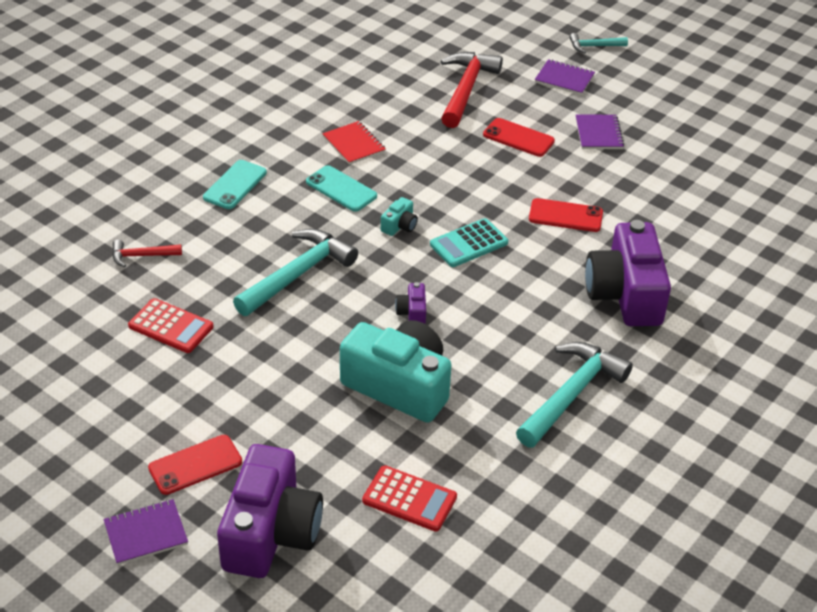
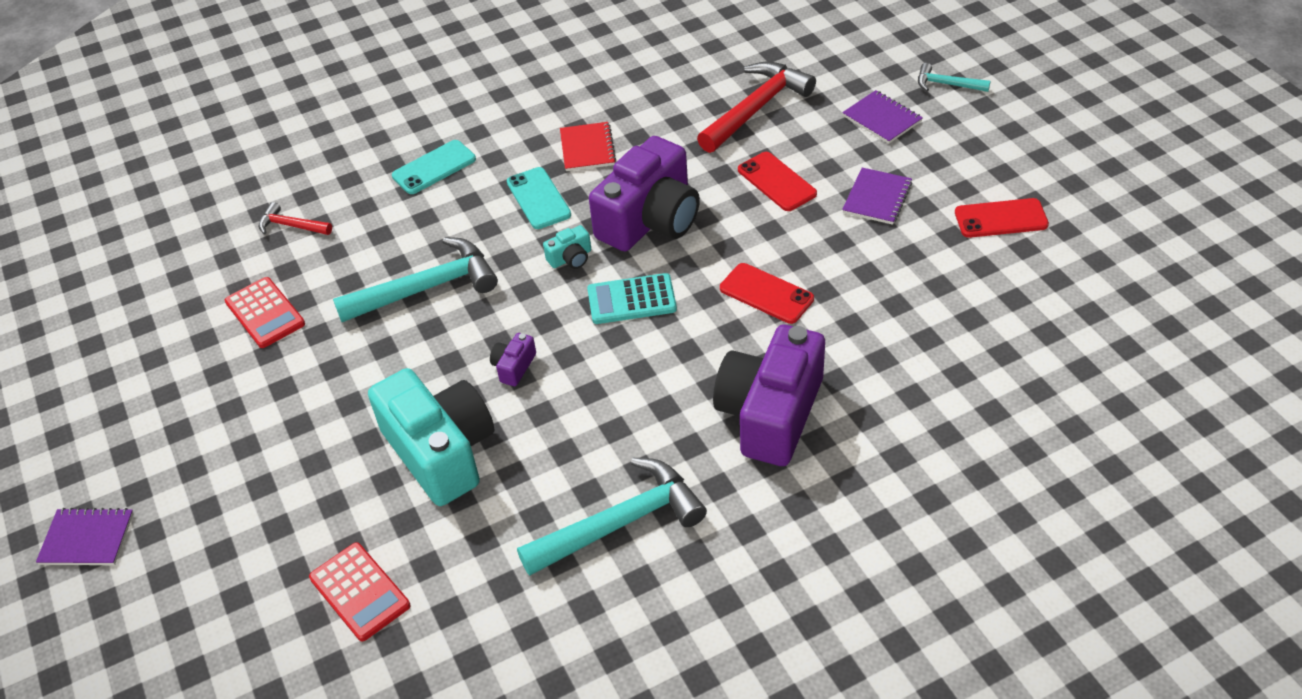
camera: 30 degrees right, 5 degrees up
(195, 465) = (182, 477): red phone -> red phone (1001, 219)
(271, 532) = (199, 580): purple camera -> purple camera (650, 219)

